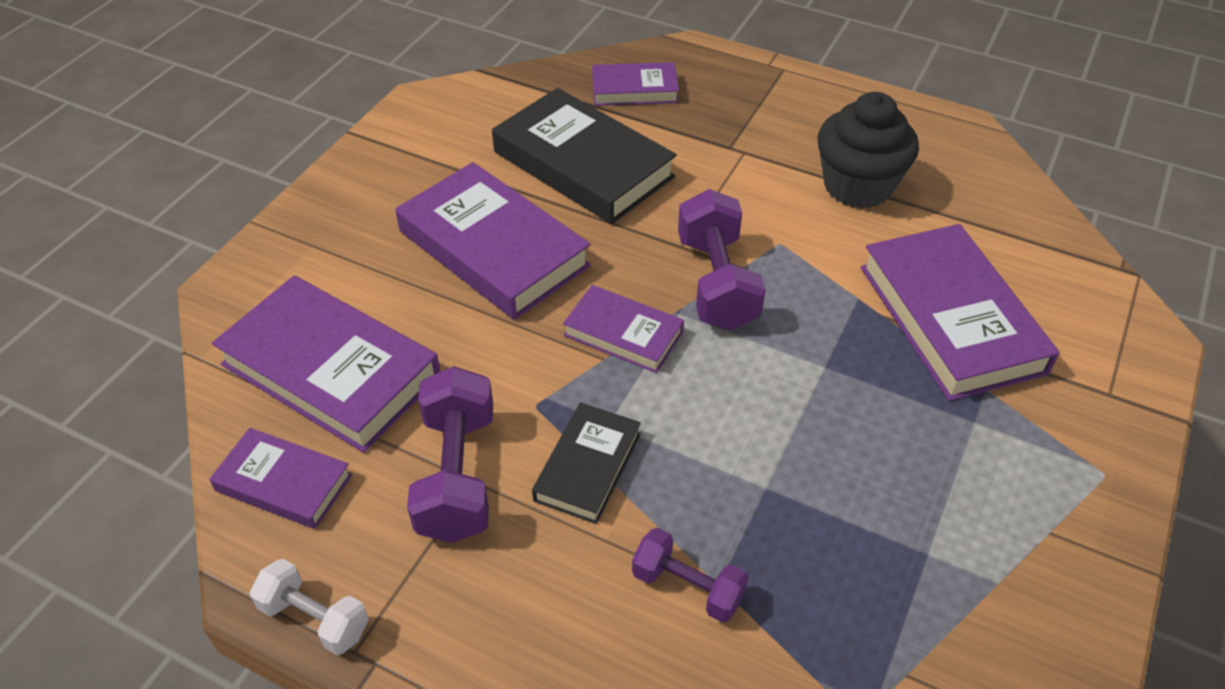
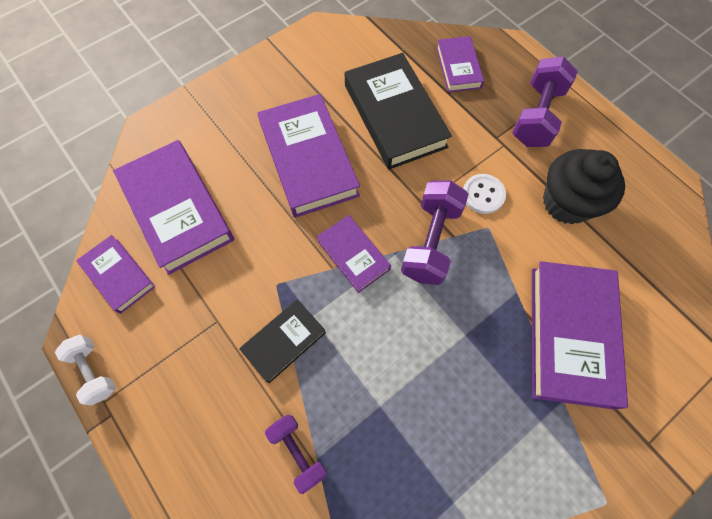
camera: 25 degrees right, 20 degrees up
(457, 475) = (210, 313): purple dumbbell -> purple dumbbell (536, 116)
(634, 89) = (458, 67): purple book -> purple book turned 60 degrees clockwise
(751, 211) = (483, 194): none -> white button

